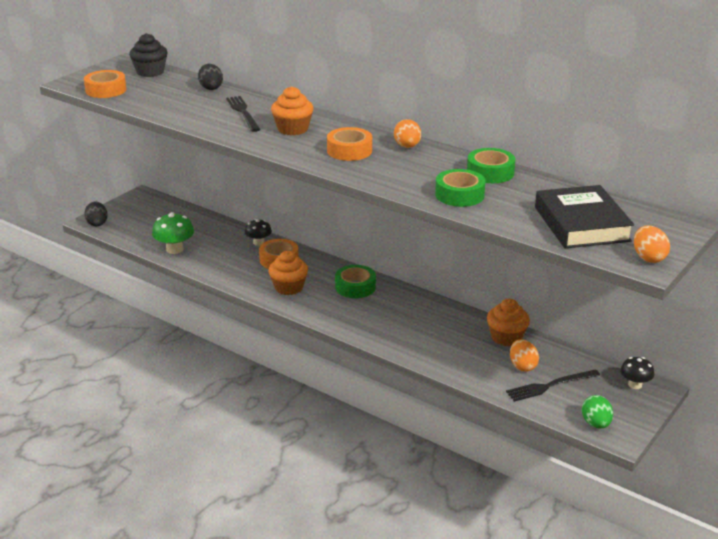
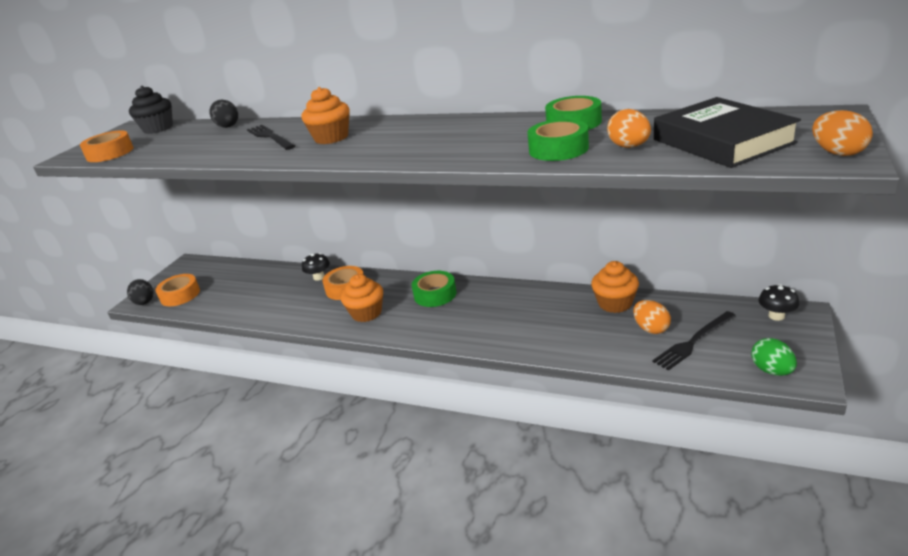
camera: 10 degrees left, 0 degrees up
(174, 249) = (233, 306): green mushroom -> none
(349, 150) = (405, 141): orange tape -> orange tape (180, 295)
(407, 146) = (466, 123): orange egg -> orange egg (629, 147)

